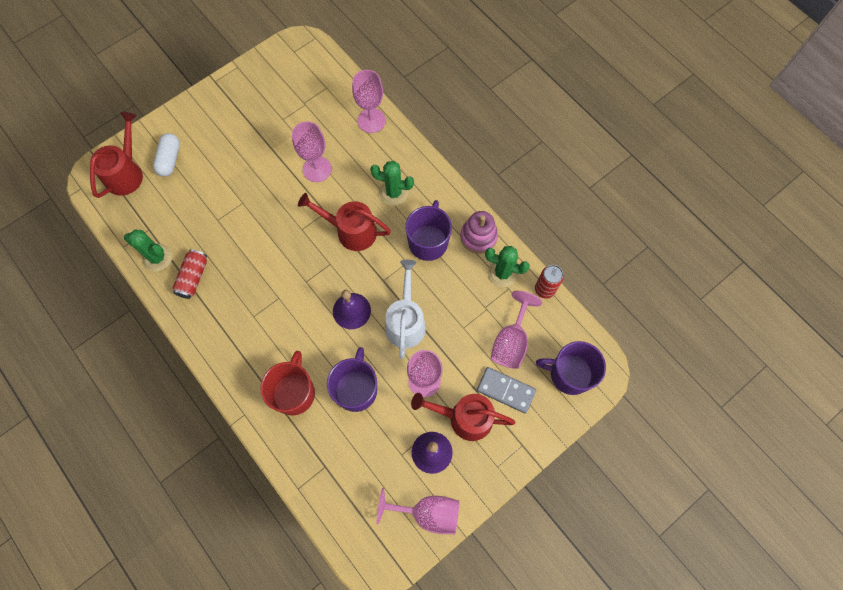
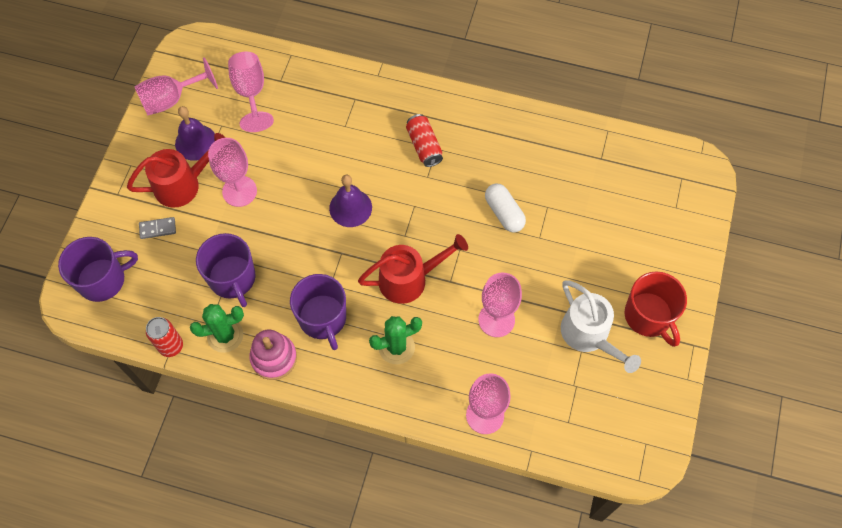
camera: 145 degrees right, 5 degrees down
(126, 172) = (676, 193): red watering can -> none
(157, 258) = (567, 141): green cactus -> none
(170, 159) = (650, 232): white capsule -> white capsule (504, 213)
(193, 277) = (519, 145): red can -> red can (424, 146)
(294, 392) = (349, 114): red mug -> red mug (649, 316)
(356, 389) = (297, 149): purple mug -> purple mug (233, 279)
(405, 321) = (292, 230): white watering can -> white watering can (589, 336)
(505, 390) = (158, 228): grey domino -> grey domino, size x0.60
(511, 341) = (177, 274): pink goblet -> pink goblet (251, 93)

